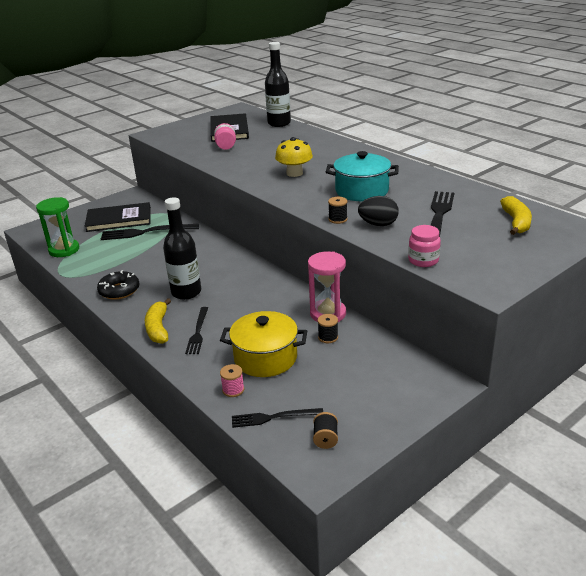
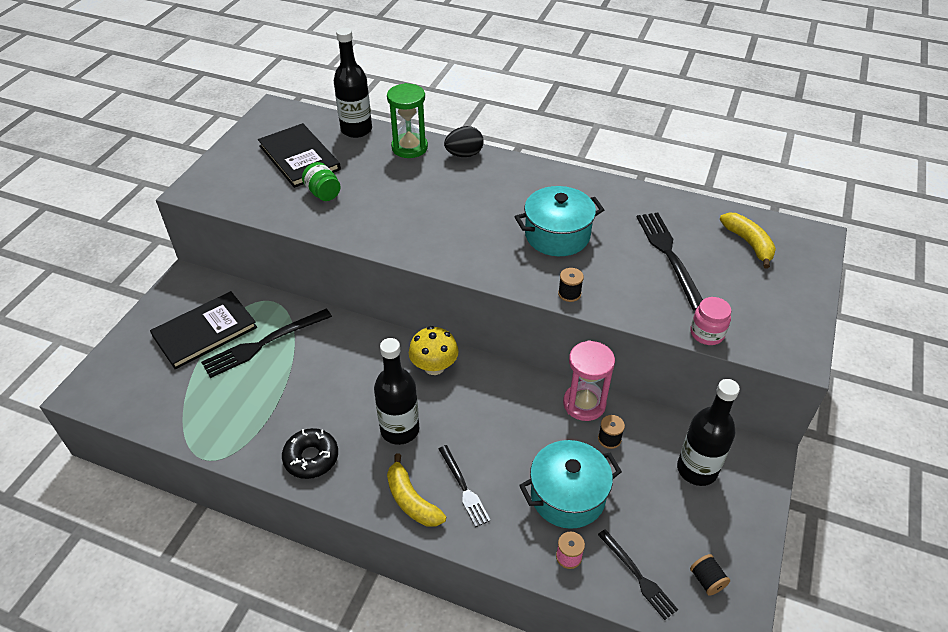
camera: 30 degrees left, 15 degrees up
(64, 250) = (171, 413): green hourglass -> green hourglass (409, 147)
(226, 146) = (323, 193): pink jar -> green jar
(265, 358) = (567, 496): yellow pot -> turquoise pot
(273, 417) = (638, 576): black fork -> black fork turned 90 degrees counterclockwise
(294, 173) = (454, 224): yellow mushroom -> yellow mushroom (434, 366)
(378, 224) = (618, 289): black egg -> black egg (464, 154)
(381, 374) = (697, 469): none -> black bottle

